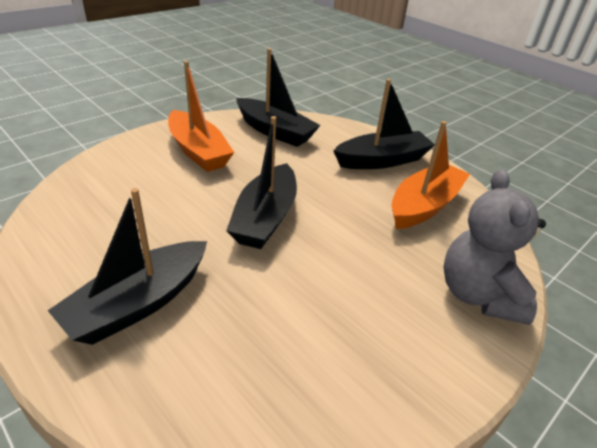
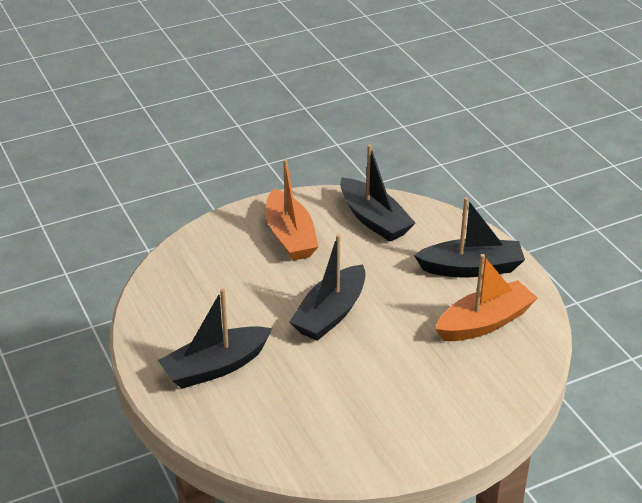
camera: 20 degrees right, 0 degrees up
(478, 295) = (480, 406): grey teddy bear -> none

